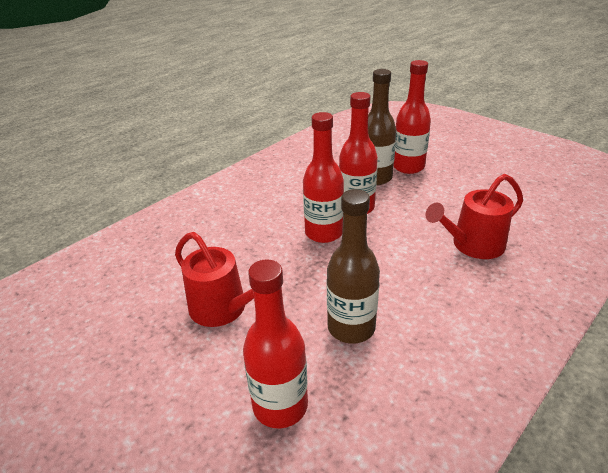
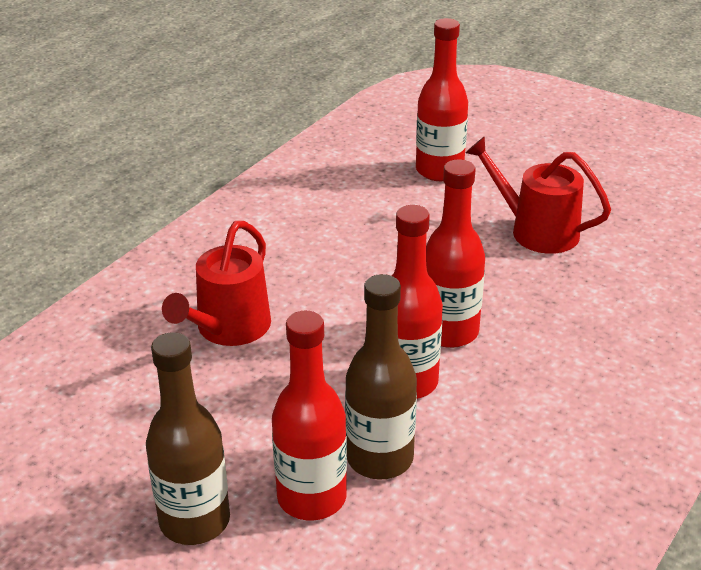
camera: 170 degrees right, 0 degrees up
(351, 327) = (388, 226): brown bottle -> brown bottle (195, 521)
(473, 245) = (228, 328): red watering can -> red watering can turned 150 degrees clockwise

